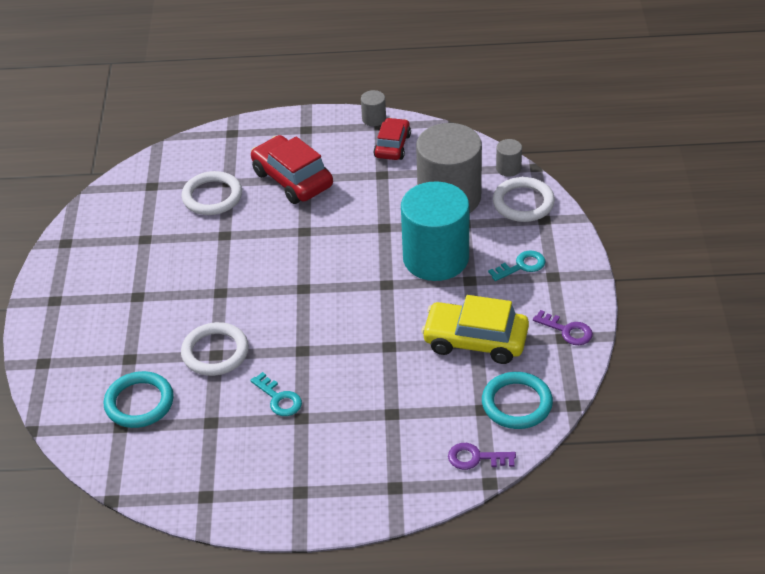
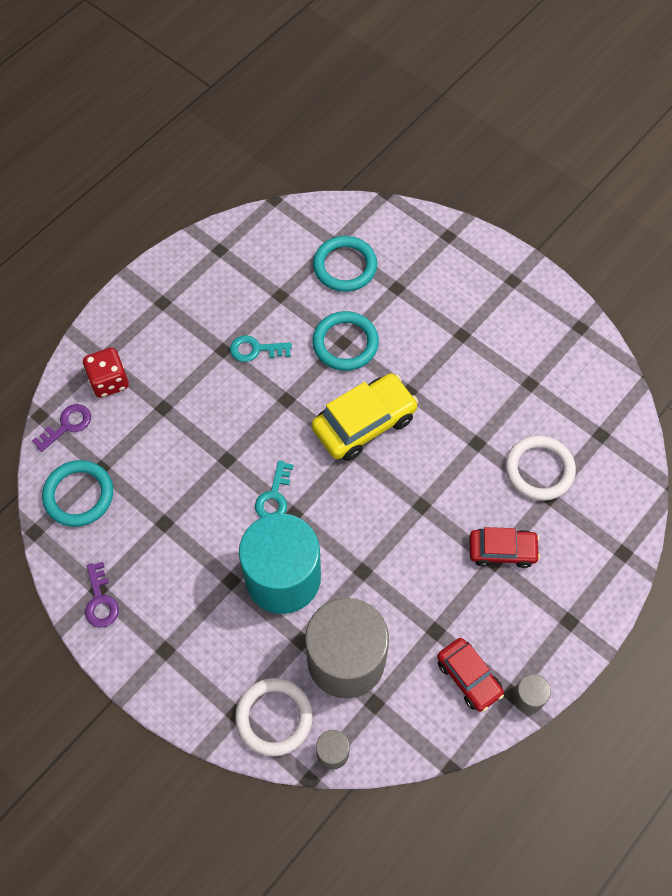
camera: 130 degrees right, 20 degrees up
(215, 352) = (345, 343): white ring -> turquoise ring
(292, 179) = (502, 550): red car -> red car, size x0.63
(409, 464) = (109, 381): none -> red dice
(475, 340) = (165, 524): yellow car -> yellow car (364, 423)
(521, 266) = (202, 637): turquoise key -> turquoise key (274, 496)
(567, 330) = (100, 600): purple key -> purple key turned 90 degrees counterclockwise

